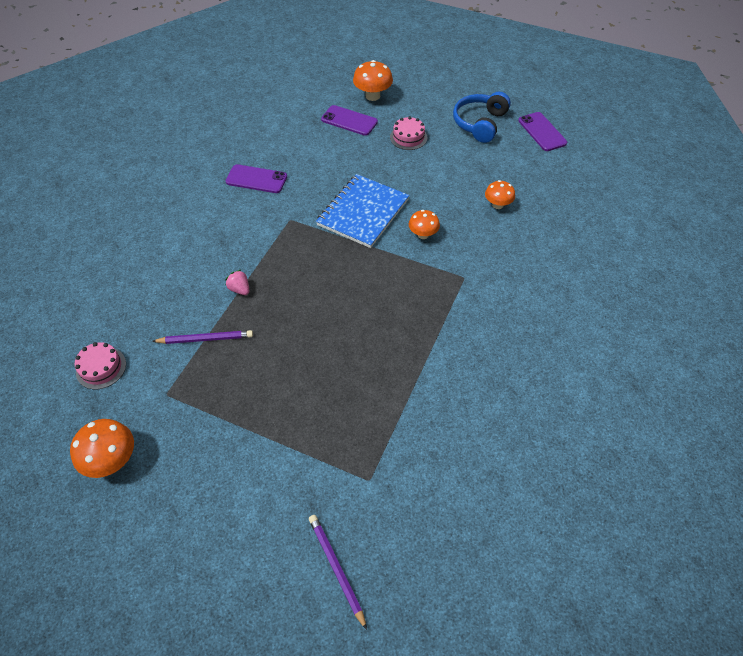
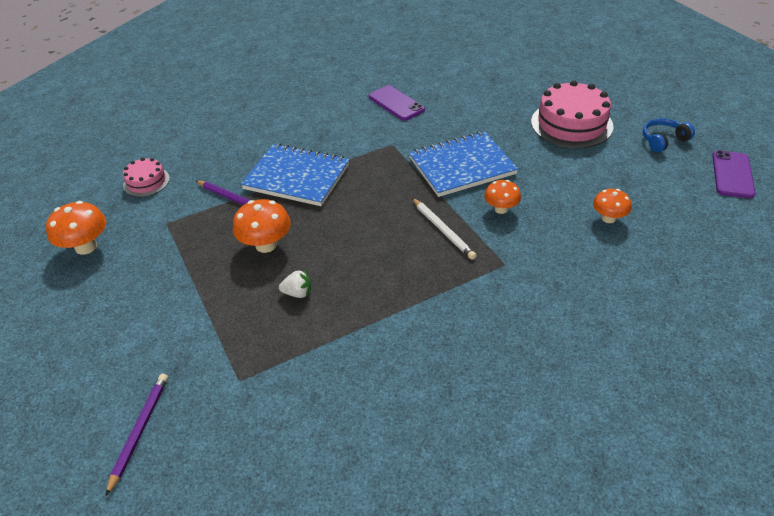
camera: 40 degrees right, 10 degrees down
(239, 289) = (297, 177): pink strawberry -> blue notebook
(343, 387) = (297, 293): none -> white strawberry
(349, 121) = (526, 90): purple phone -> none
(372, 96) = (570, 78): orange mushroom -> orange mushroom (266, 245)
(399, 274) = (443, 230): none -> white pencil
(408, 137) = (571, 124): pink cake -> pink cake, size x1.86
(480, 123) = (663, 140): blue headphones -> blue headphones, size x0.65

